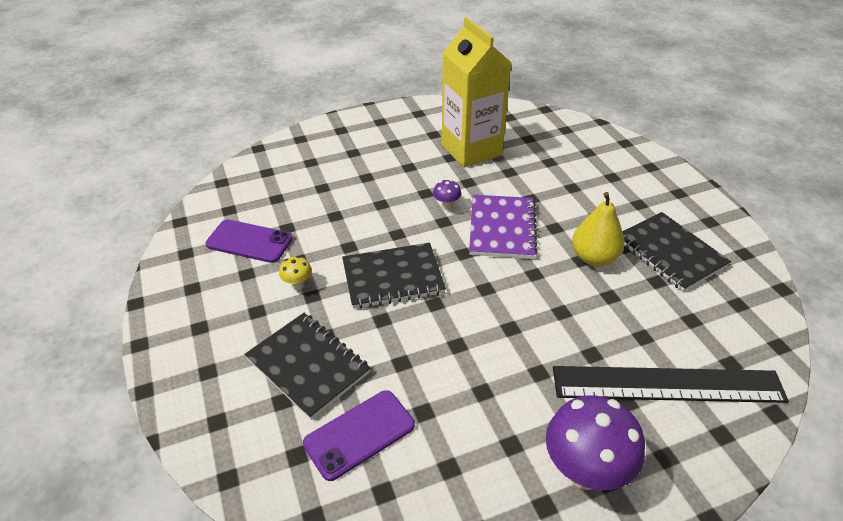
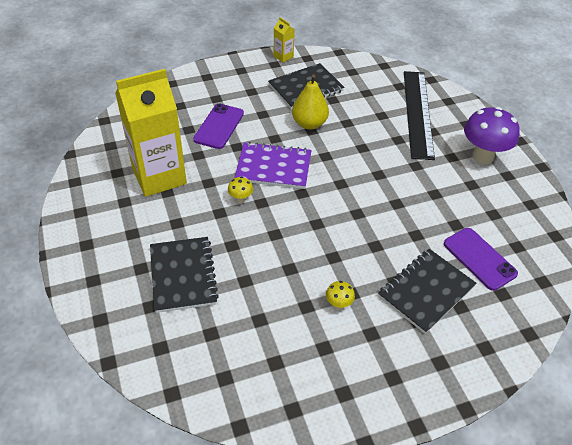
camera: 90 degrees left, 5 degrees up
(249, 241) = (278, 350): purple phone -> purple phone (219, 126)
(393, 277) = (329, 238): black notebook -> black notebook (183, 275)
(446, 206) = (240, 199): purple mushroom -> yellow mushroom
(732, 229) = (283, 56): none -> yellow carton

